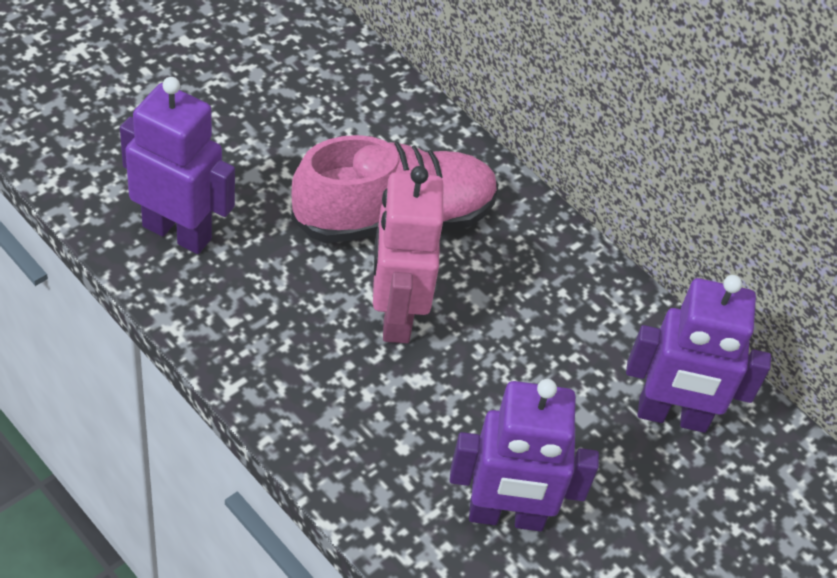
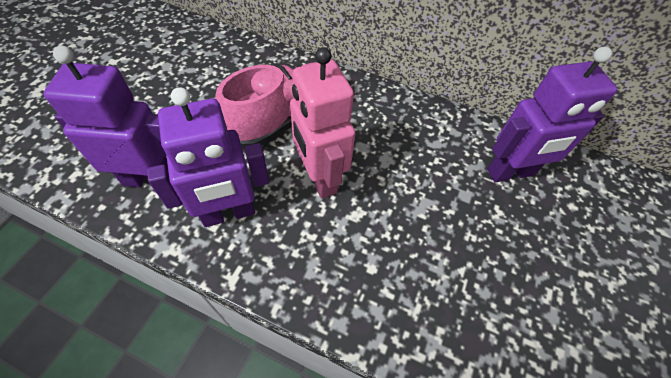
camera: 20 degrees left, 5 degrees up
(506, 516) = (463, 287): purple robot -> purple robot (229, 214)

